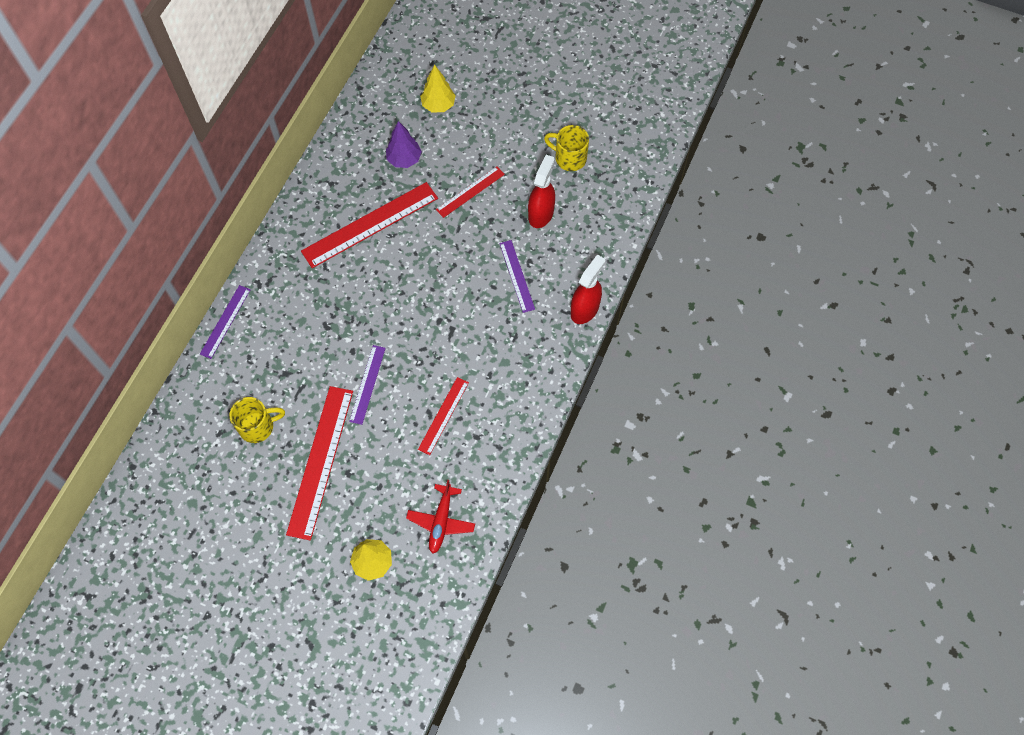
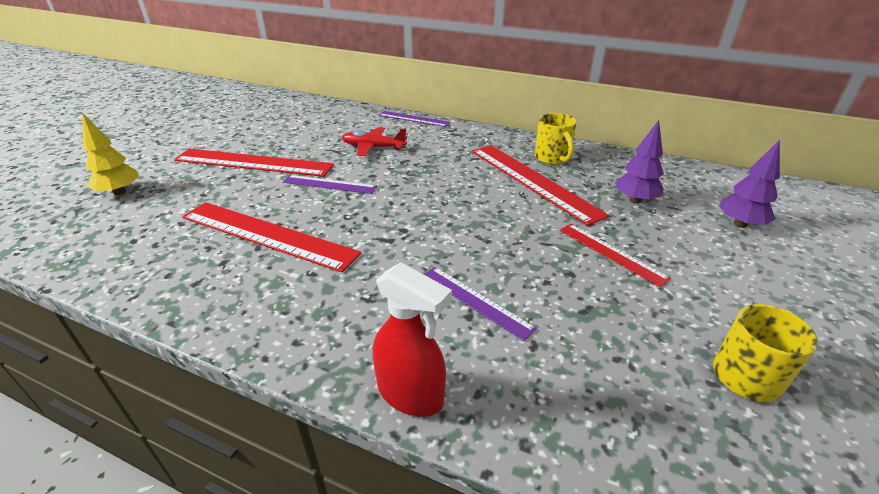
camera: 90 degrees right, 30 degrees down
(258, 426) = (305, 135): yellow mug -> yellow mug (552, 158)
(438, 105) = (740, 224): yellow tree -> purple tree
(441, 521) = (127, 235): red plane -> red plane (373, 147)
(443, 415) = (267, 235): red ruler -> red ruler, size x1.83
(517, 276) = (475, 301): purple ruler -> purple ruler turned 60 degrees clockwise
(541, 213) = (603, 331): red spray bottle -> none

